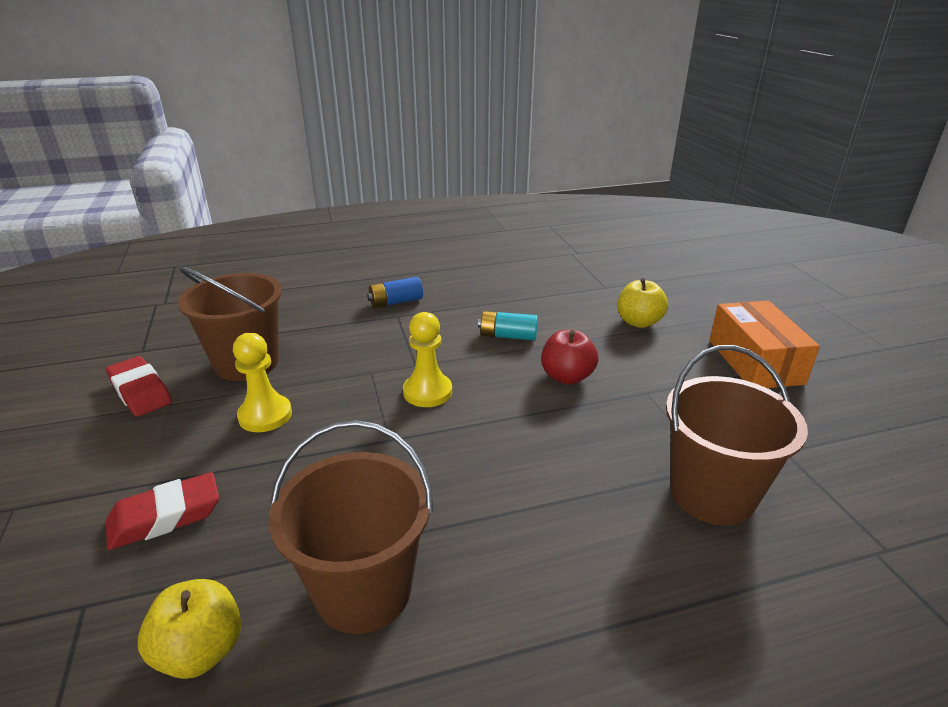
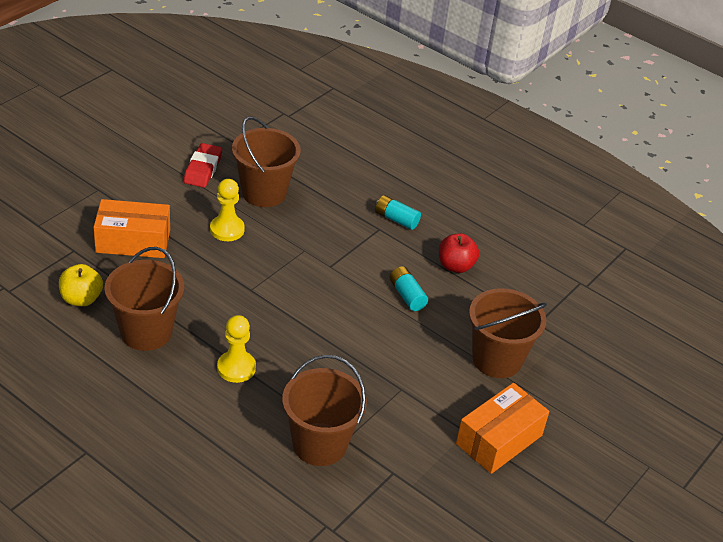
camera: 50 degrees right, 10 degrees up
(165, 517) = (133, 241): red eraser -> orange box
(396, 302) = (396, 219): blue battery -> turquoise battery
(427, 392) = (307, 285): yellow pawn -> yellow pawn (236, 368)
(567, 377) = (383, 343): red apple -> red apple (455, 266)
(638, 322) = (497, 359): yellow apple -> brown bucket

